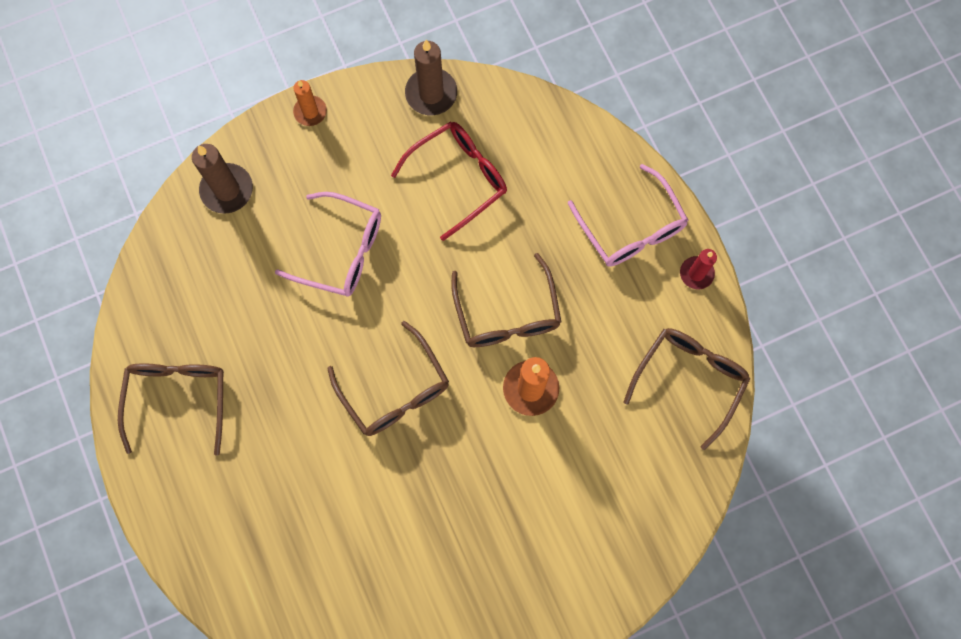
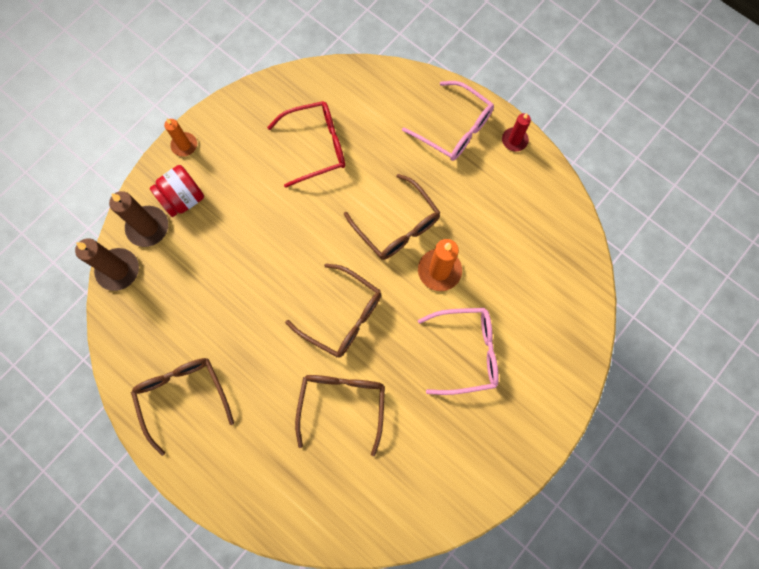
camera: 25 degrees left, 0 degrees up
(280, 174) = (183, 199): none -> red jar
(341, 251) = (255, 234): pink glasses -> pink glasses (466, 352)
(431, 93) = (267, 96): brown candle -> brown candle (118, 270)
(458, 178) = (316, 146): red glasses -> red glasses turned 45 degrees clockwise
(689, 380) = (546, 215): brown glasses -> brown glasses (342, 404)

